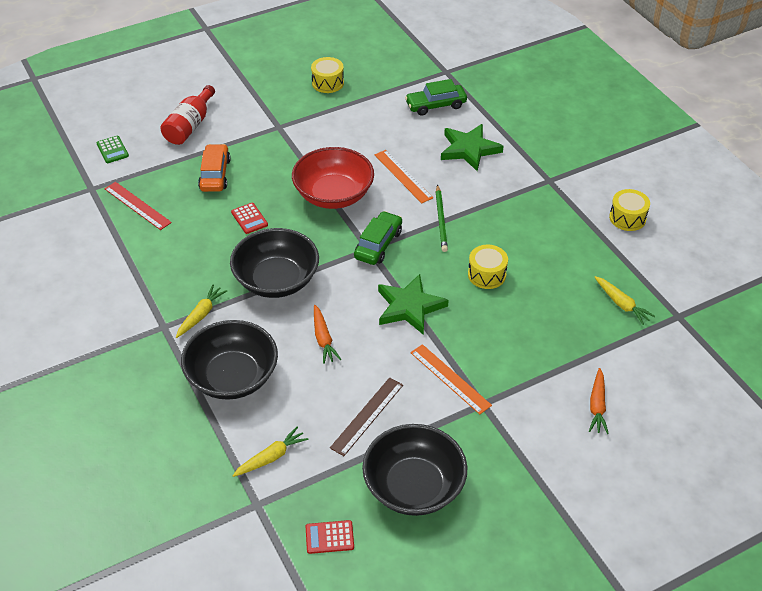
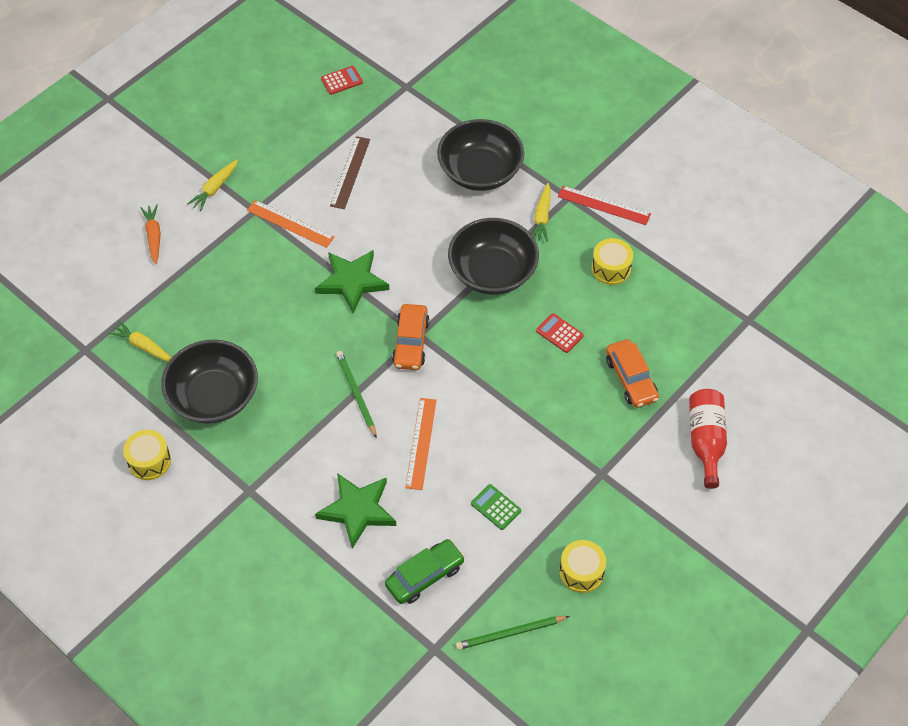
camera: 160 degrees right, 10 degrees up
(112, 150) = (766, 377): green calculator -> green calculator (496, 507)
(137, 205) = (685, 313): red ruler -> red ruler (604, 205)
(271, 457) = (413, 120): yellow carrot -> yellow carrot (215, 188)
(323, 338) = (419, 227): orange carrot -> none
(333, 195) = (486, 392): red bowl -> none
(378, 244) = (411, 342): green car -> orange car
(392, 67) = (510, 633): none -> green pencil
(403, 176) = (421, 443): orange ruler -> orange ruler turned 60 degrees clockwise
(414, 486) = (291, 131): black bowl -> black bowl (214, 396)
(486, 274) = (287, 340): yellow drum -> yellow drum (611, 268)

